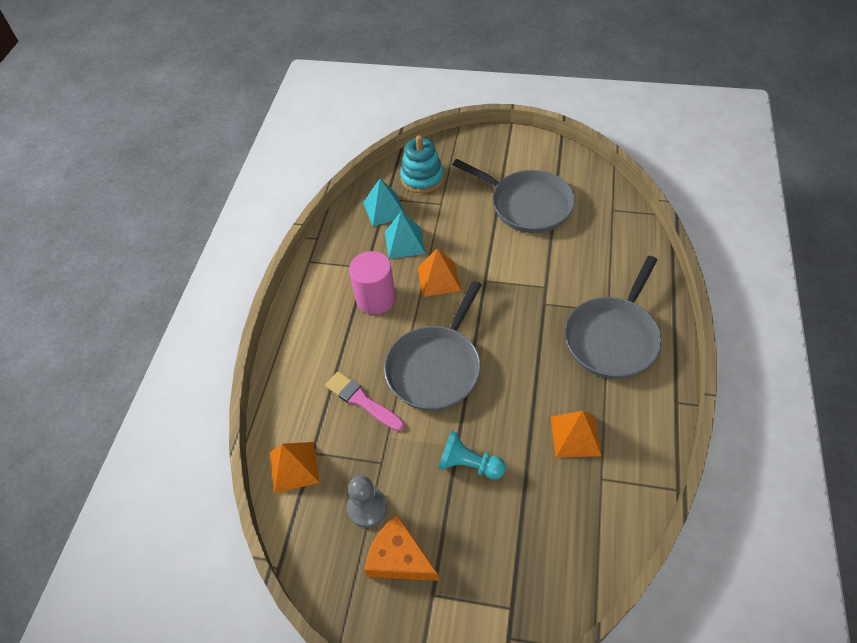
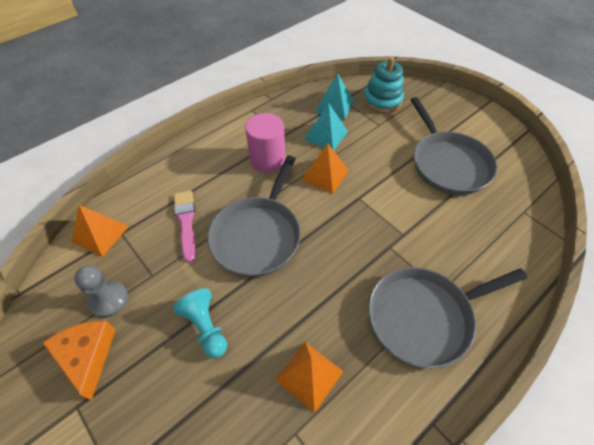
camera: 35 degrees right, 0 degrees up
(435, 368) = (257, 236): grey pan -> grey pan turned 45 degrees counterclockwise

